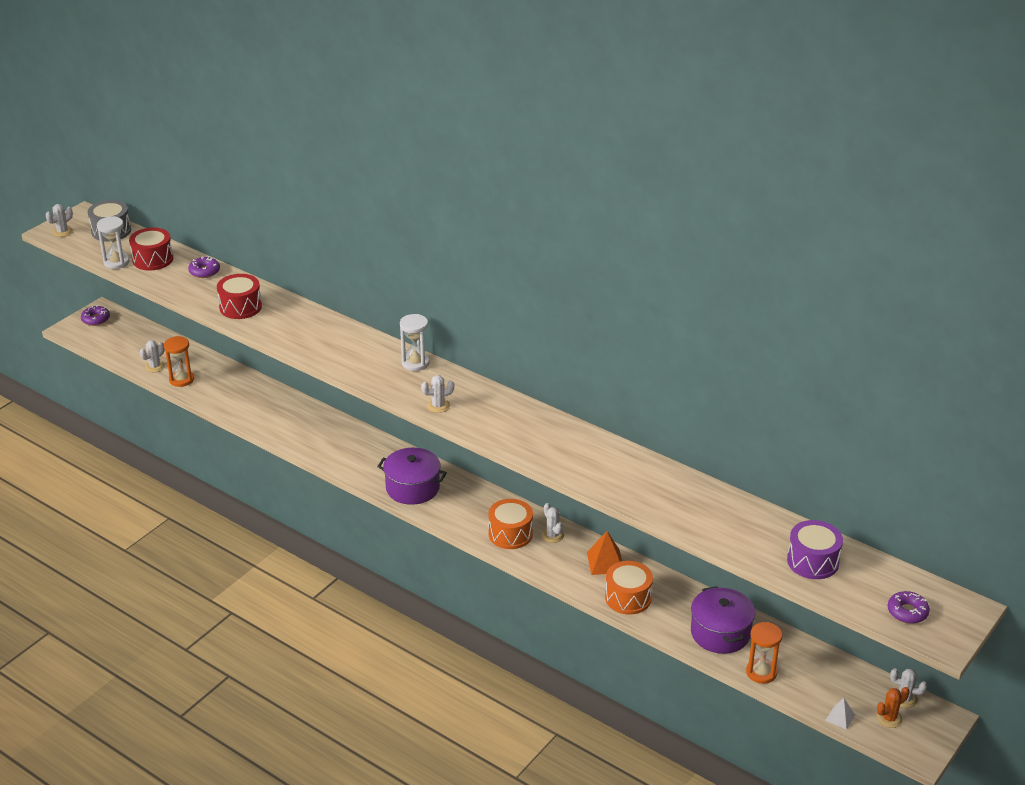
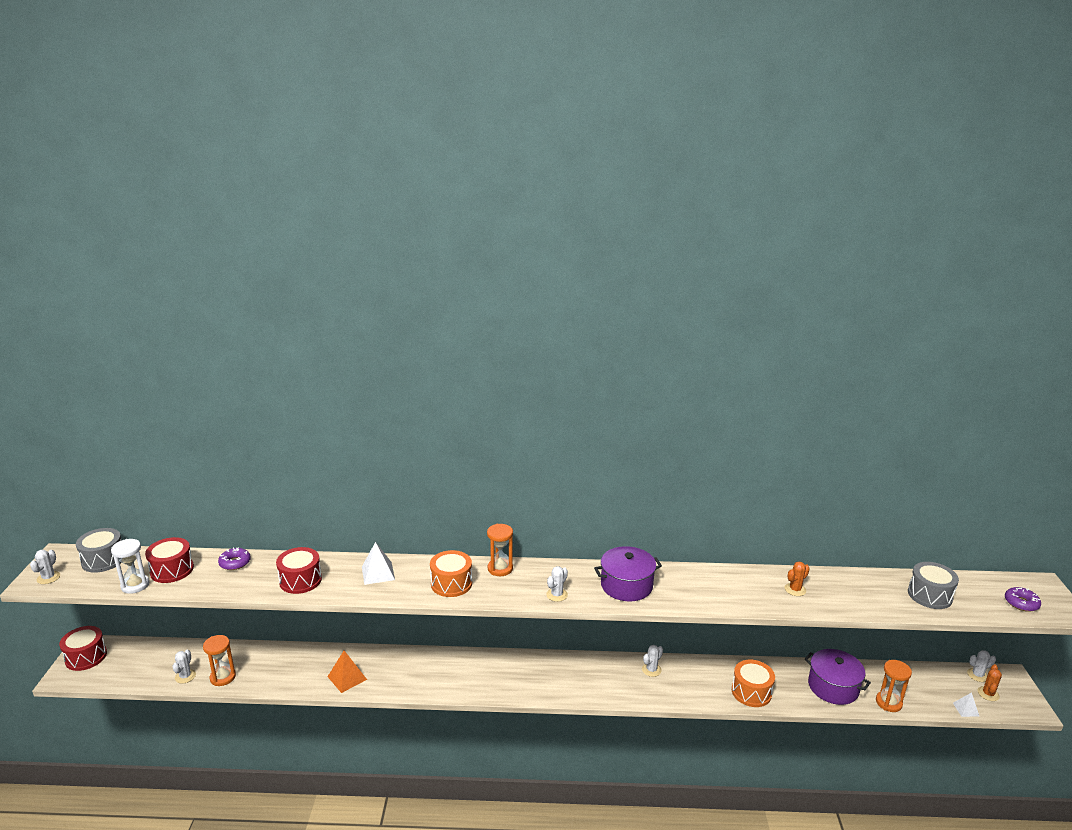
camera: 35 degrees left, 10 degrees down
(96, 319) = (86, 657): purple donut -> red drum
(308, 325) = (378, 573): none -> white pyramid
(412, 488) = (513, 681): purple pot -> purple pot (626, 585)
(415, 363) = (500, 568): white hourglass -> orange hourglass
(510, 534) = (622, 683): orange drum -> orange drum (451, 583)
(552, 535) = (651, 670): white cactus -> white cactus turned 75 degrees counterclockwise
(605, 562) = (707, 672): orange pyramid -> orange pyramid (347, 678)
(674, 496) = (795, 589): none -> orange cactus
(813, 561) = (929, 595): purple drum -> grey drum

